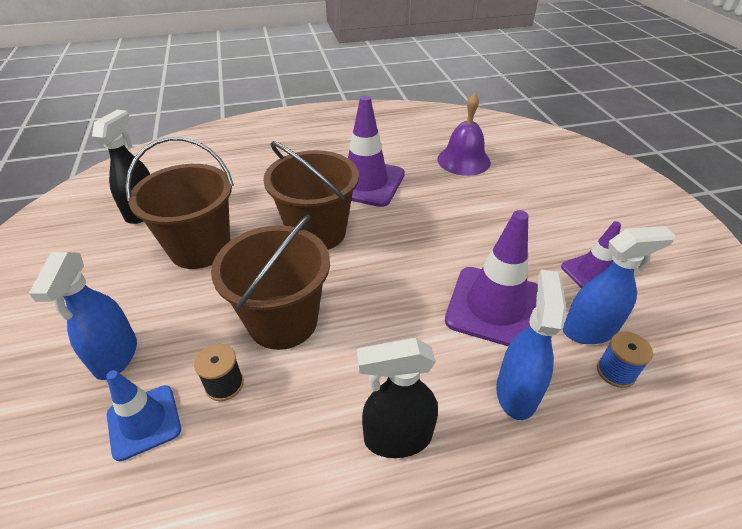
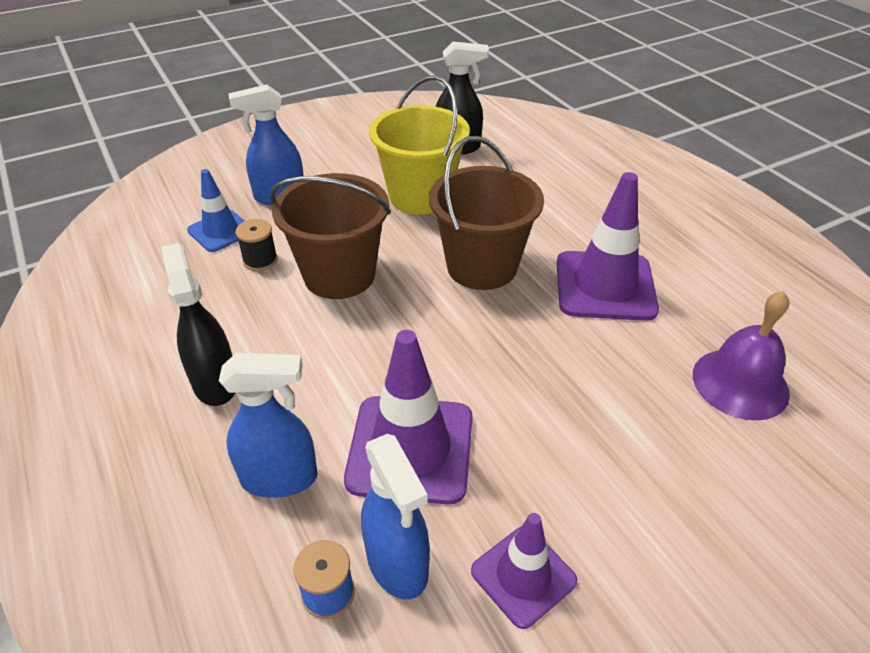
camera: 75 degrees right, 0 degrees up
(200, 248) = (420, 196): brown bucket -> yellow bucket

